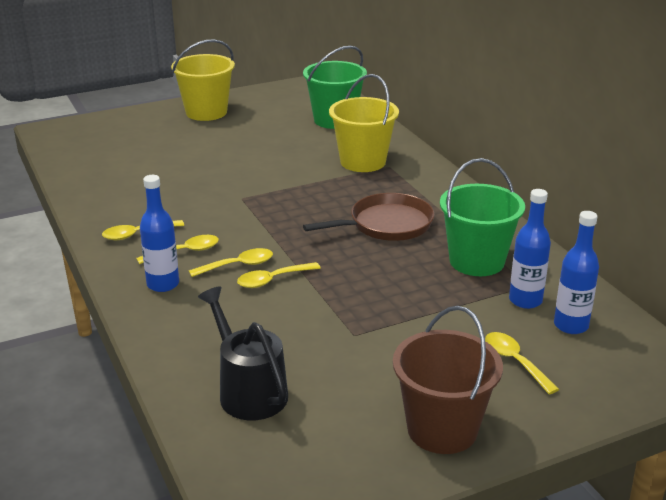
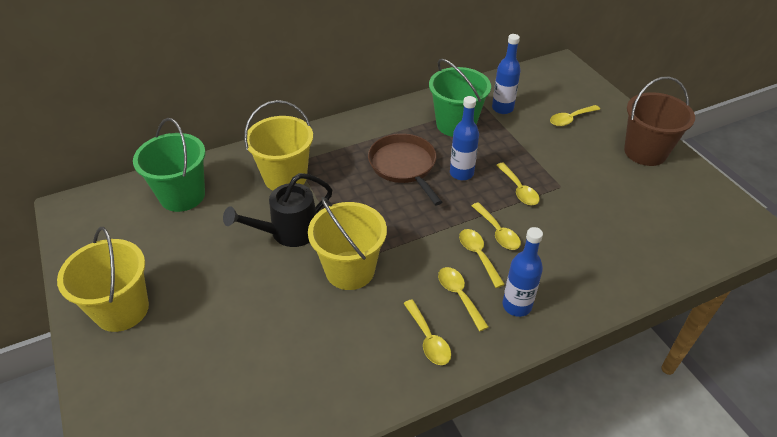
camera: 90 degrees left, 15 degrees up
(230, 196) = (350, 270): none -> yellow bucket
(248, 390) = (642, 239): black watering can -> black watering can (288, 232)
(347, 300) = (519, 190): none -> yellow spoon
(571, 325) = (526, 94): blue bottle -> blue bottle (461, 173)

